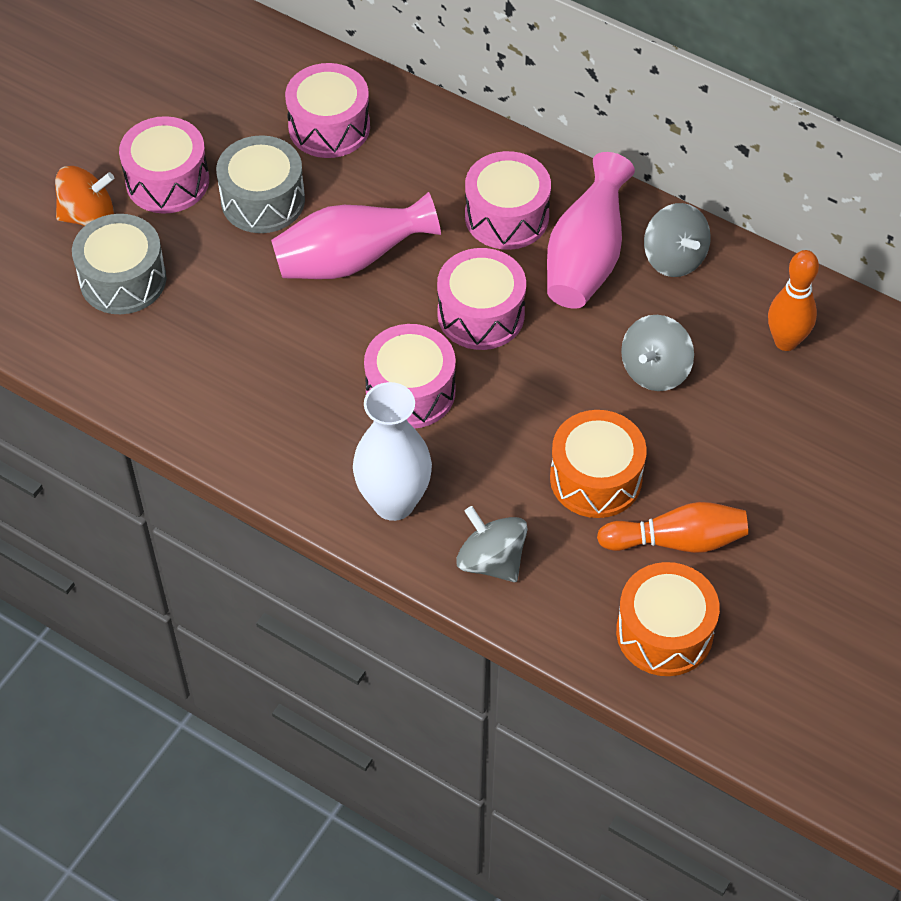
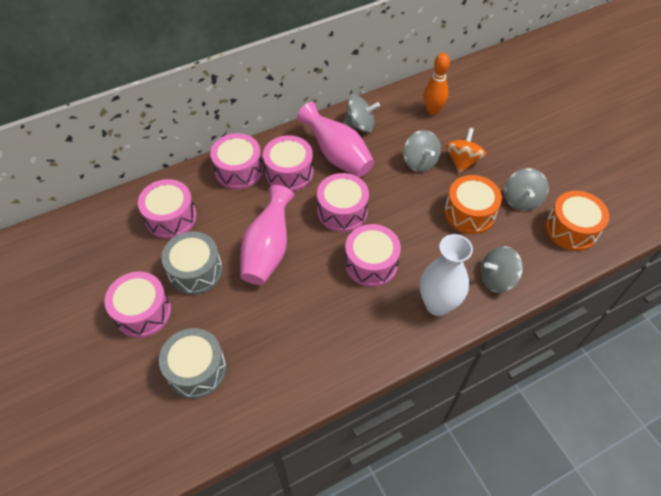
camera: 60 degrees left, 0 degrees up
(88, 216) = (134, 367): orange spinning top -> orange spinning top (462, 161)
(466, 156) = (239, 170): none -> pink drum
(677, 540) = (521, 200): orange bowling pin -> grey spinning top

